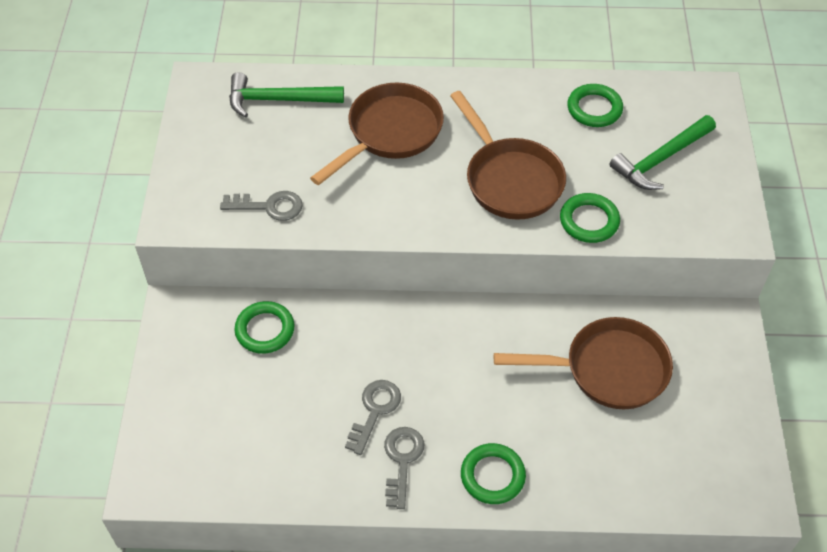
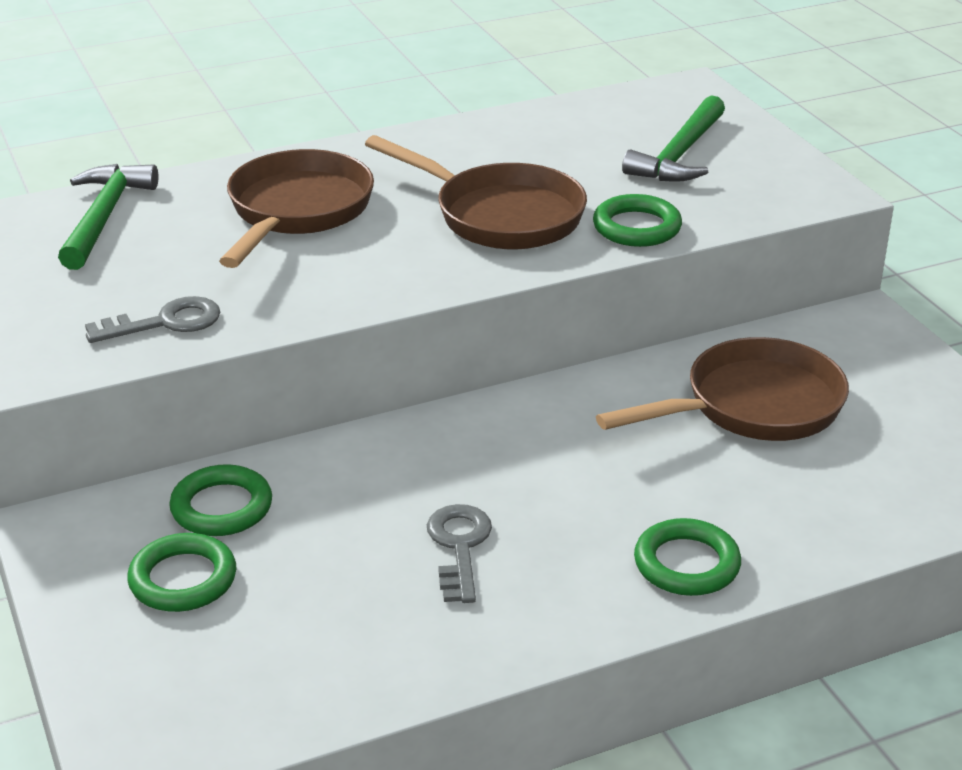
camera: 25 degrees left, 20 degrees down
(278, 100) = (104, 217): green hammer -> green hammer turned 120 degrees clockwise
(402, 460) = (542, 589): grey key -> none
(594, 109) = (558, 131): green ring -> green ring (183, 579)

